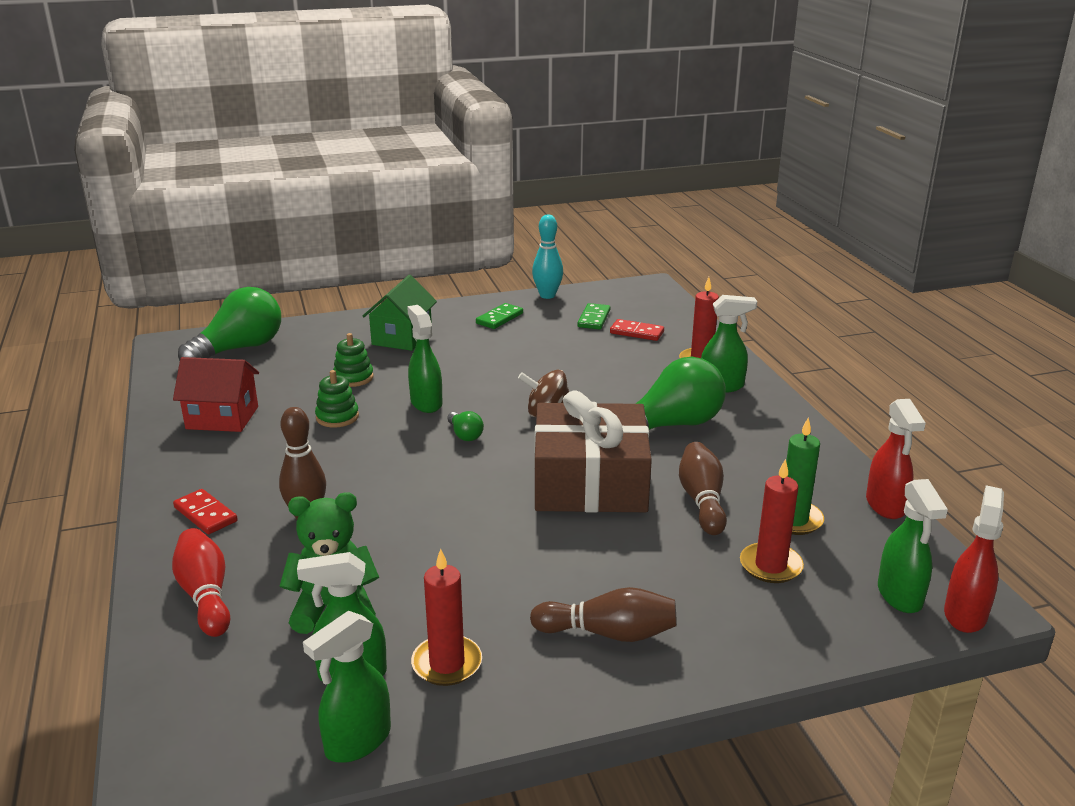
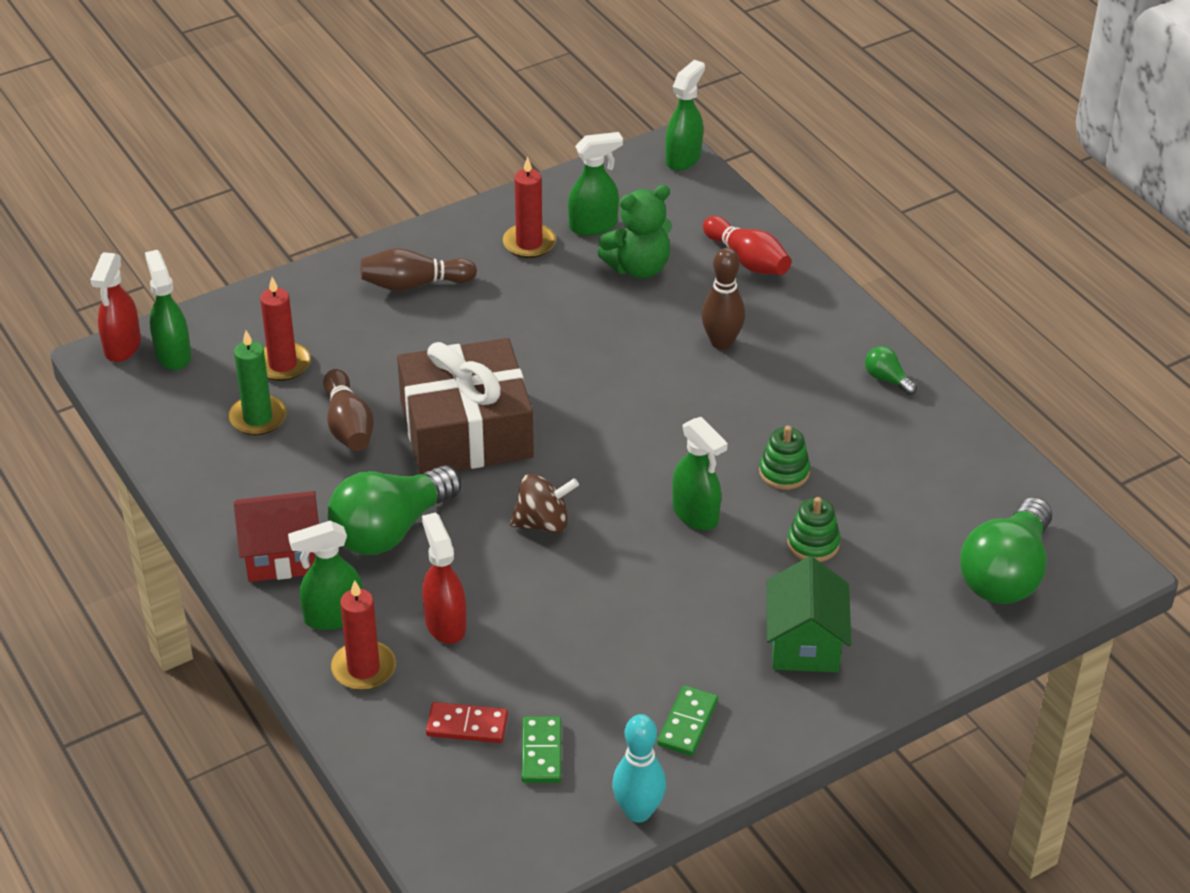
camera: 165 degrees right, 15 degrees up
(205, 514) = (815, 328): red domino -> none
(222, 418) = (911, 447): red house -> red house (282, 555)
(357, 742) = (564, 189): green spray bottle -> green spray bottle (683, 158)
(465, 435) = (624, 471): green light bulb -> green light bulb (887, 379)
(885, 506) = (162, 451): red spray bottle -> red spray bottle (445, 623)

